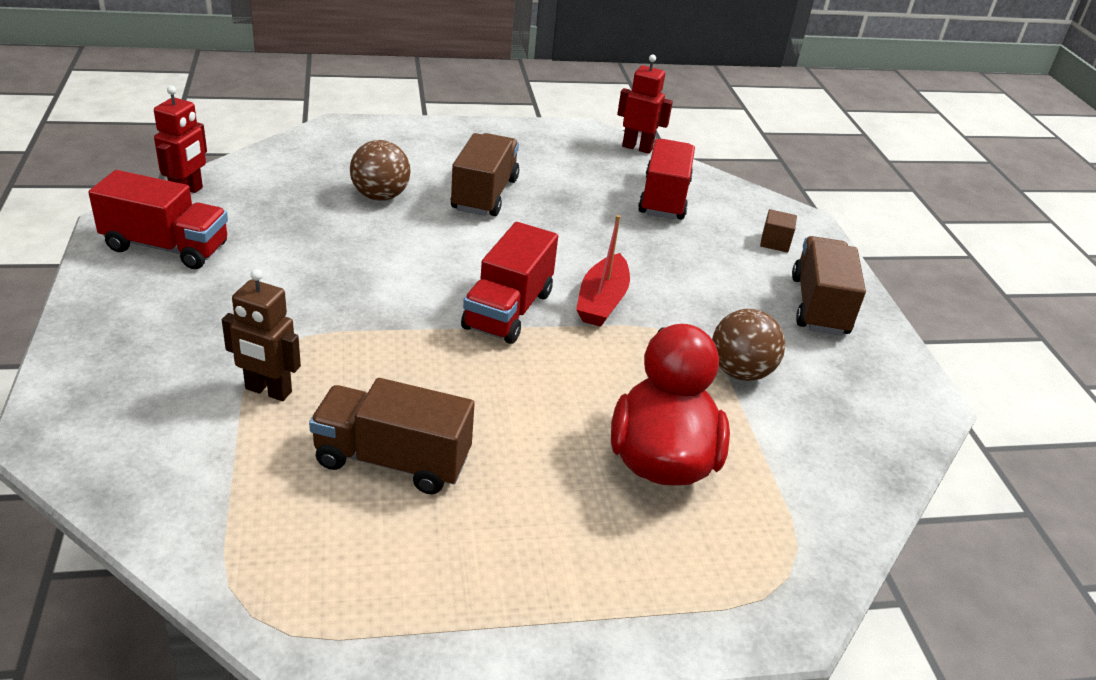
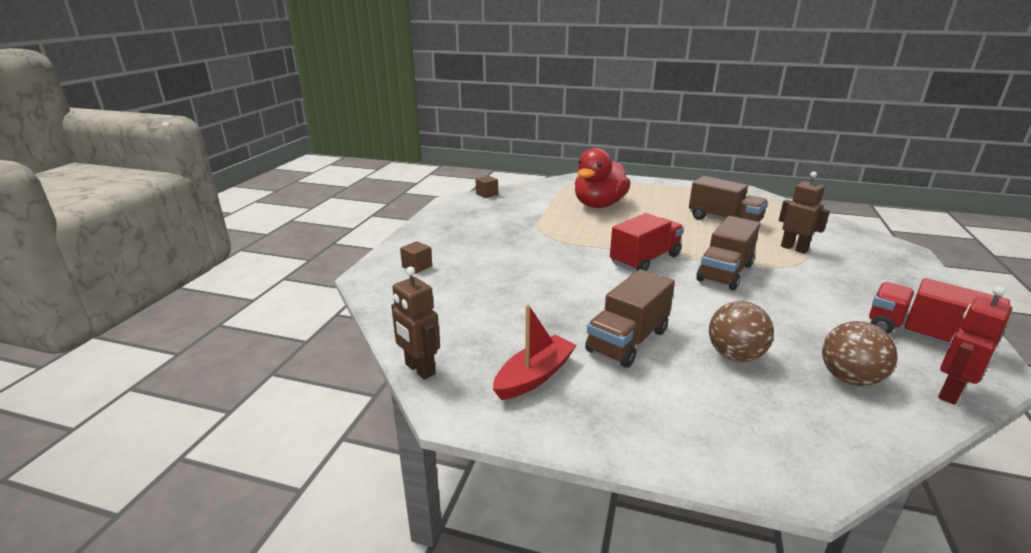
camera: 150 degrees left, 10 degrees down
(602, 301) = (580, 255): red boat -> red boat (534, 376)
(637, 148) = (419, 369): red robot -> brown robot
(664, 198) = (460, 310): red truck -> none
(740, 372) = (530, 220): brown ball -> brown ball (849, 378)
(819, 306) = (445, 234): brown truck -> brown truck (725, 273)
(902, 445) = (487, 194): none -> brown cube

